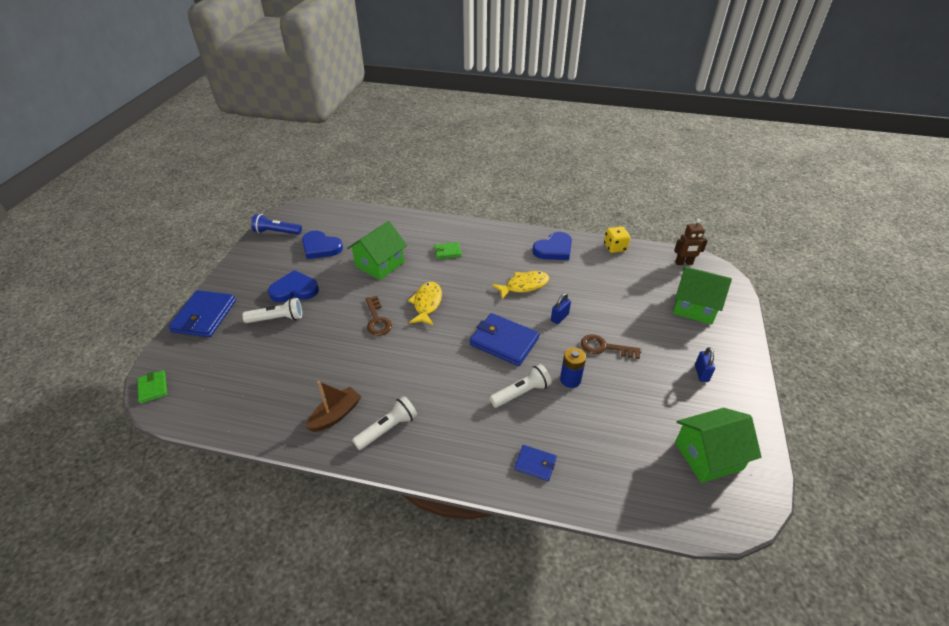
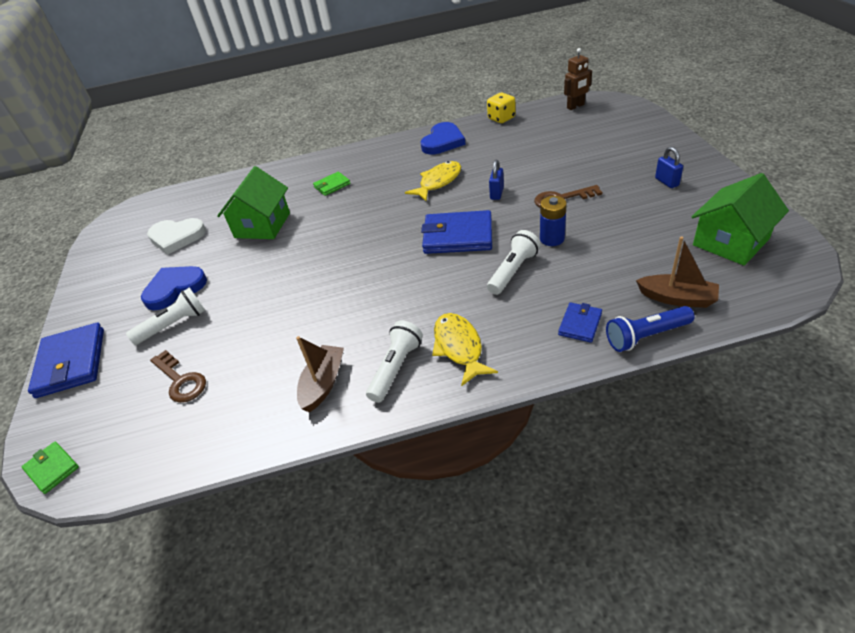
camera: 20 degrees left, 0 degrees up
(277, 232) = (108, 244): blue flashlight -> blue flashlight (646, 336)
(320, 247) = (177, 237): blue heart -> white heart
(377, 320) = (301, 275): brown key -> brown key (181, 381)
(427, 303) = (346, 238): yellow fish -> yellow fish (459, 347)
(535, 464) = (580, 324): blue wallet -> blue wallet turned 60 degrees counterclockwise
(624, 482) = (677, 298): none -> brown boat
(694, 307) = (615, 135): green house -> none

